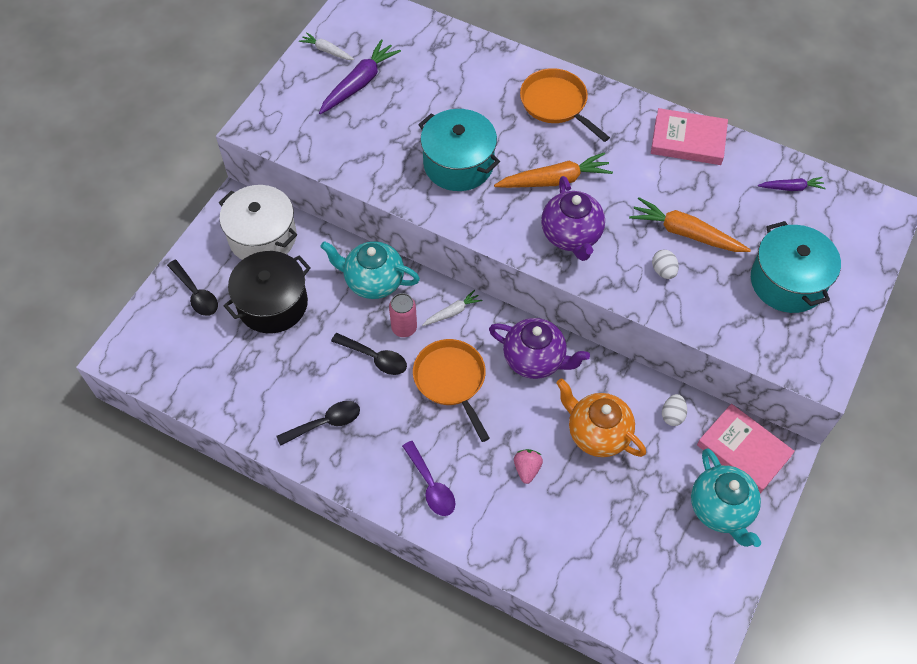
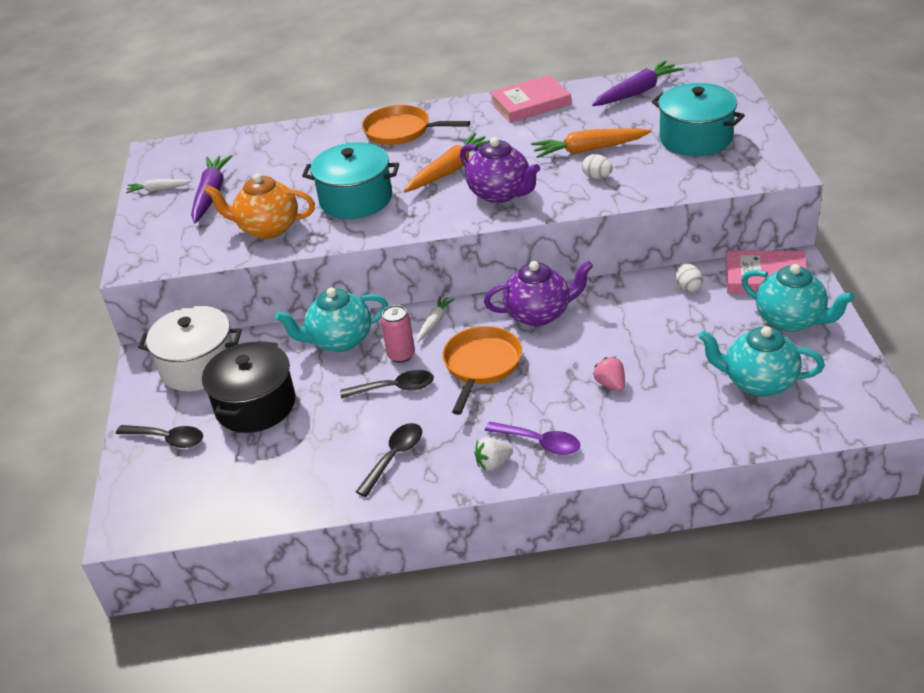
camera: 30 degrees left, 20 degrees down
(385, 480) = (493, 463): none -> white strawberry
(451, 380) = (481, 365): orange pan -> orange pan turned 75 degrees clockwise
(597, 433) = (642, 330): orange teapot -> orange teapot (267, 228)
(636, 550) = (758, 382): none -> turquoise teapot
(791, 188) = (637, 92): purple carrot -> purple carrot, size x1.79

